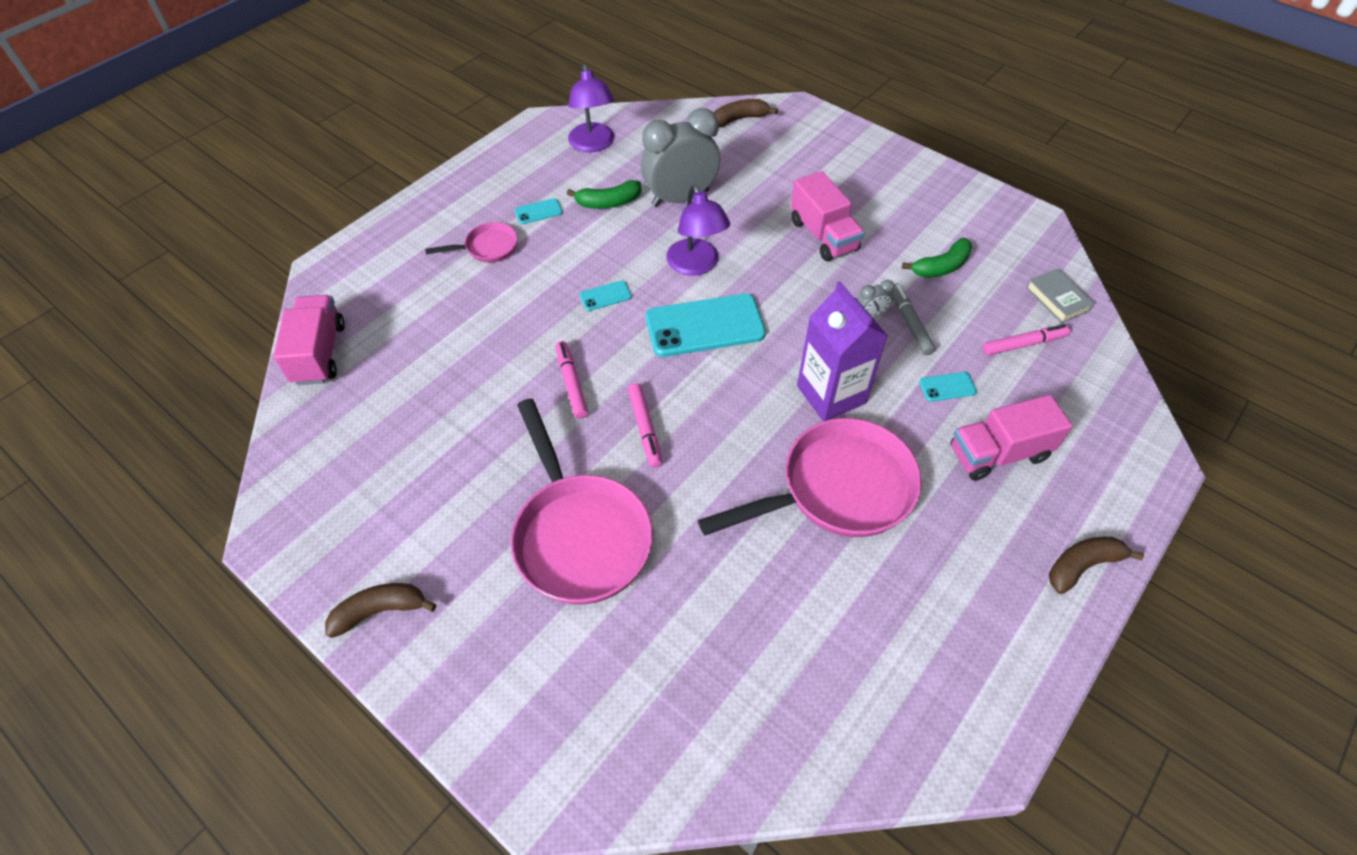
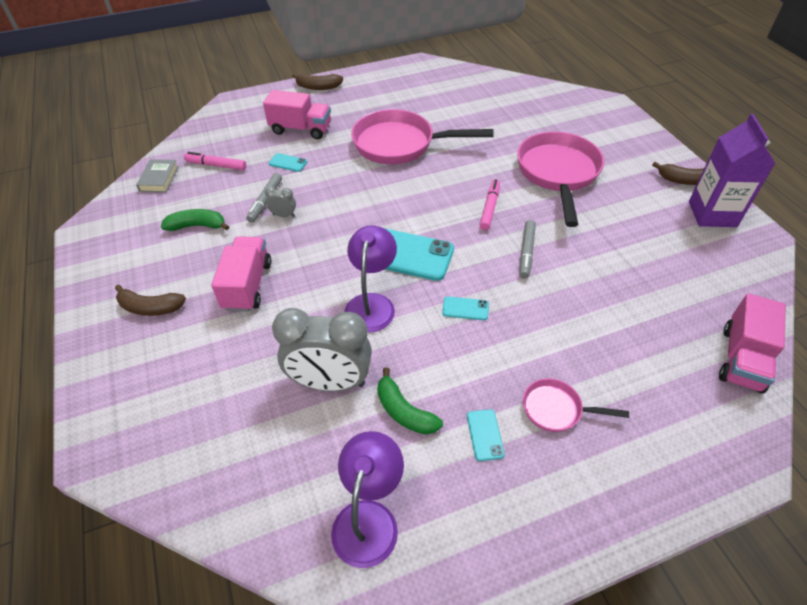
camera: 150 degrees left, 5 degrees down
(538, 211) = (485, 435): turquoise phone -> turquoise phone turned 75 degrees clockwise
(571, 383) = (526, 252): pink marker -> grey marker
(608, 202) = (404, 411): green banana -> green banana turned 150 degrees counterclockwise
(739, 119) = (172, 470): brown banana -> brown banana (150, 308)
(831, 394) = (358, 183): purple carton -> purple carton (712, 214)

